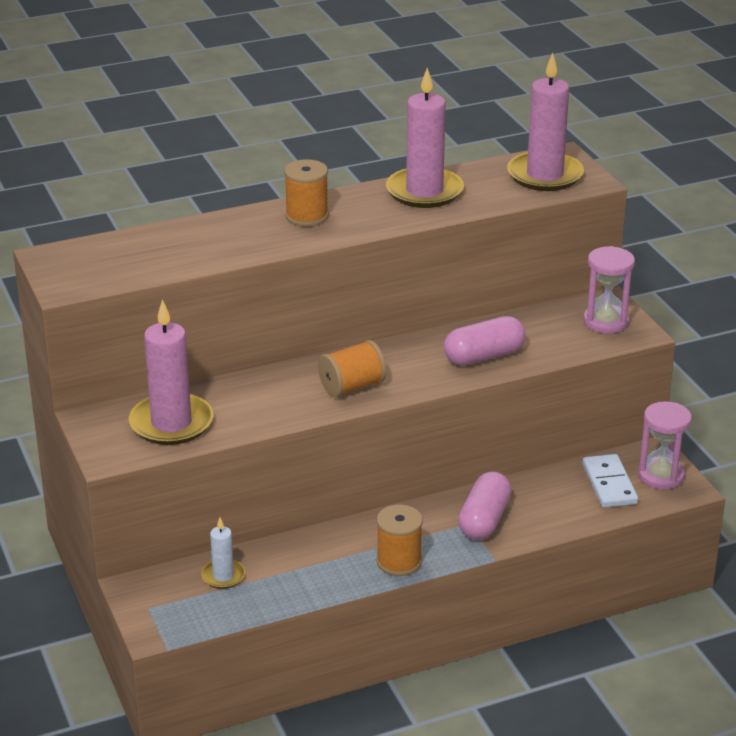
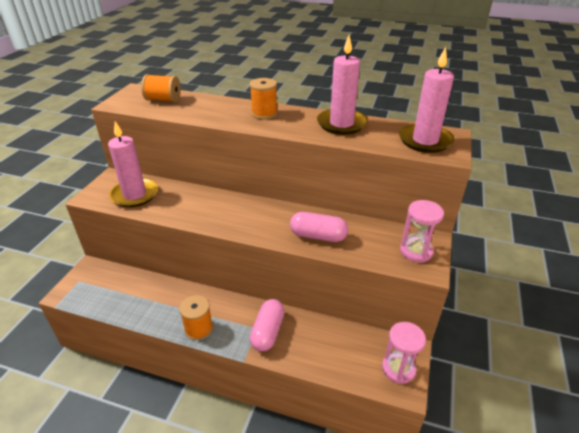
camera: 40 degrees right, 5 degrees up
(223, 576) = (124, 284): white candle -> none
(352, 386) = (231, 218): orange spool -> orange spool (163, 100)
(484, 520) = (267, 332): pink capsule -> pink capsule turned 45 degrees counterclockwise
(609, 484) = (361, 354): white domino -> none

